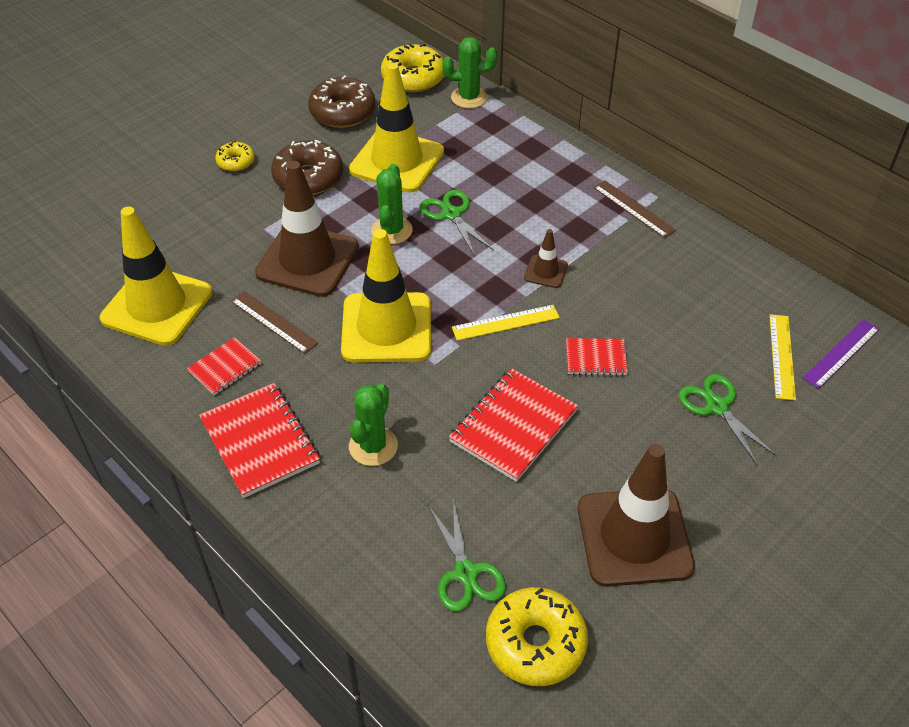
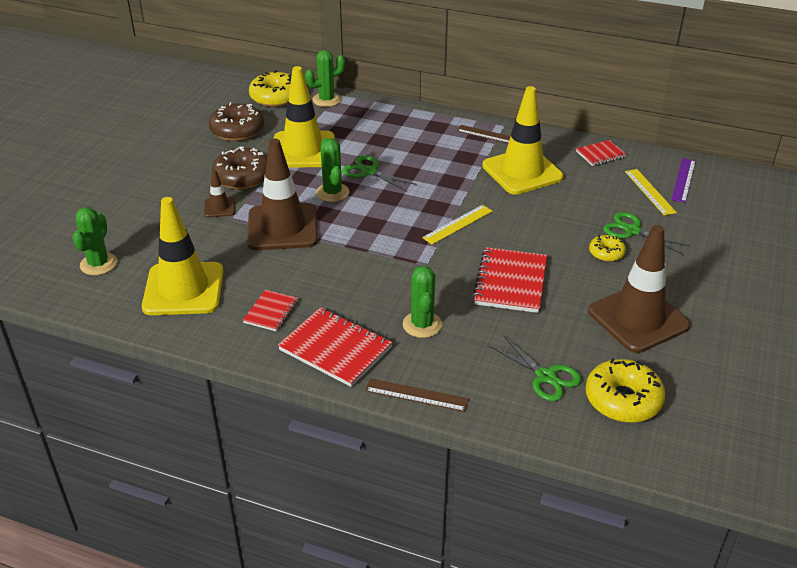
camera: 25 degrees left, 10 degrees down
(96, 244) = (98, 264): none -> green cactus
(236, 162) = (176, 181): yellow donut -> yellow donut (606, 253)
(273, 322) = (286, 272): brown ruler -> brown ruler (416, 395)
(386, 328) = (375, 251): yellow traffic cone -> yellow traffic cone (522, 171)
(546, 271) = (462, 187): brown traffic cone -> brown traffic cone (219, 207)
(596, 358) = (534, 227): red notebook -> red notebook (600, 154)

